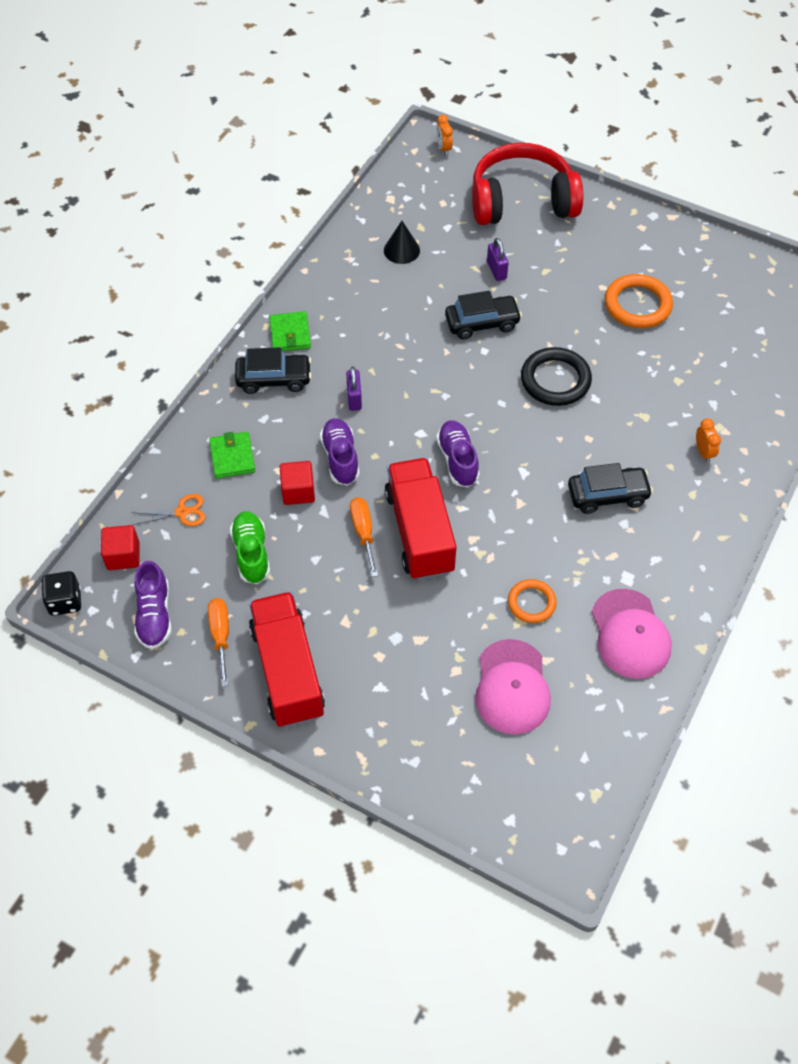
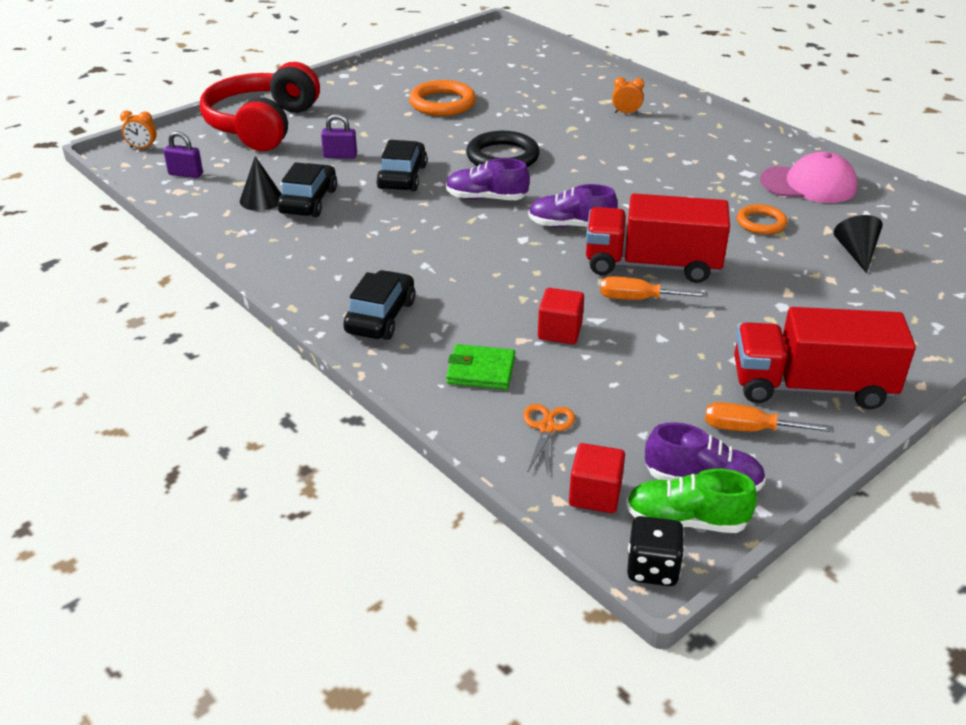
camera: 70 degrees left, 20 degrees down
(251, 553) = (635, 382): green shoe -> green shoe (686, 520)
(290, 334) = (320, 293): green wallet -> none
(340, 458) = (527, 294): purple shoe -> purple shoe (486, 198)
(354, 398) = (448, 269): purple padlock -> purple padlock (185, 174)
(512, 687) = (856, 253): pink cap -> black cone
(607, 495) = (652, 162): black car -> black car (309, 201)

